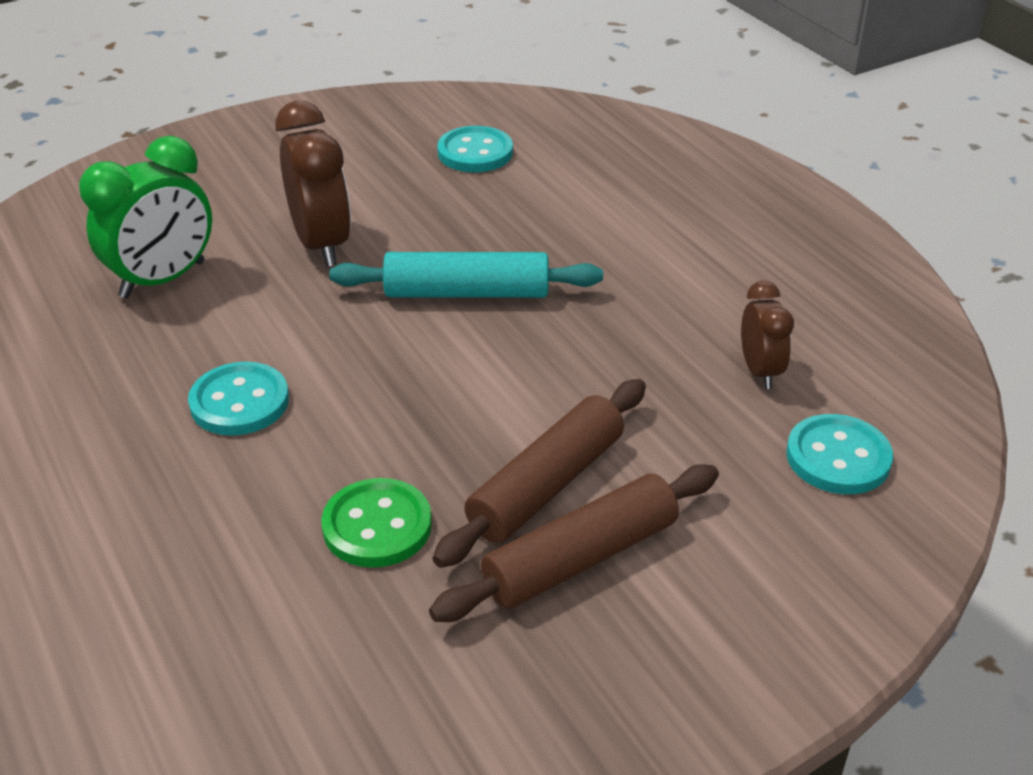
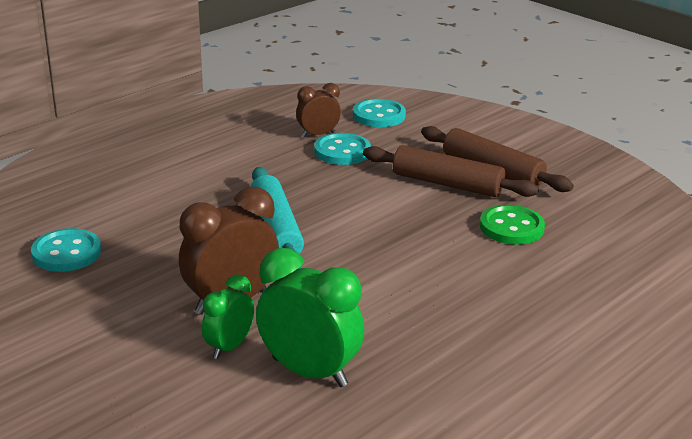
camera: 105 degrees left, 10 degrees down
(239, 402) = (438, 296): turquoise button -> turquoise button (342, 151)
(240, 236) = (229, 347): none -> green clock

